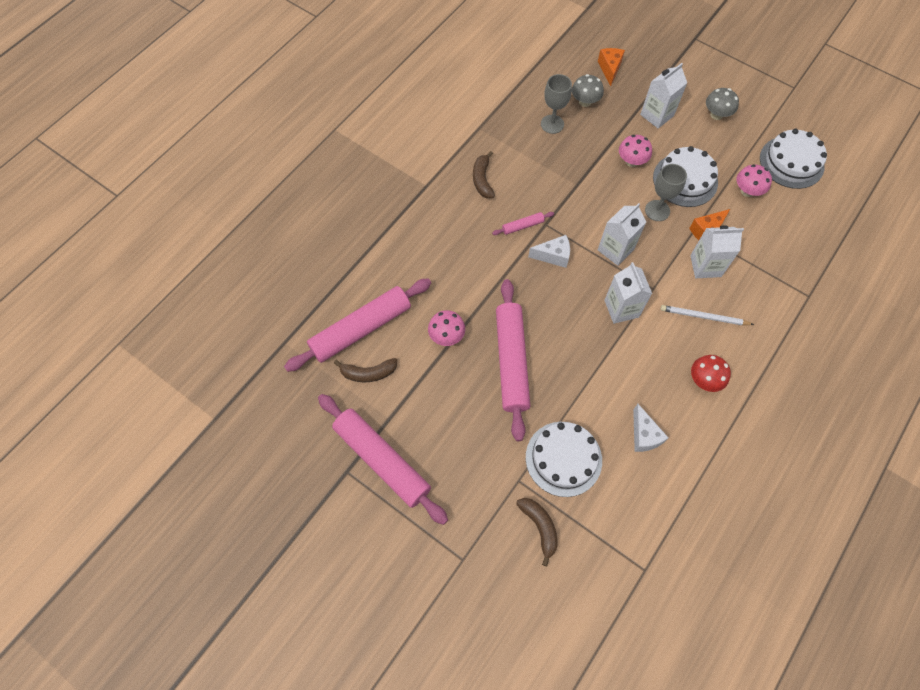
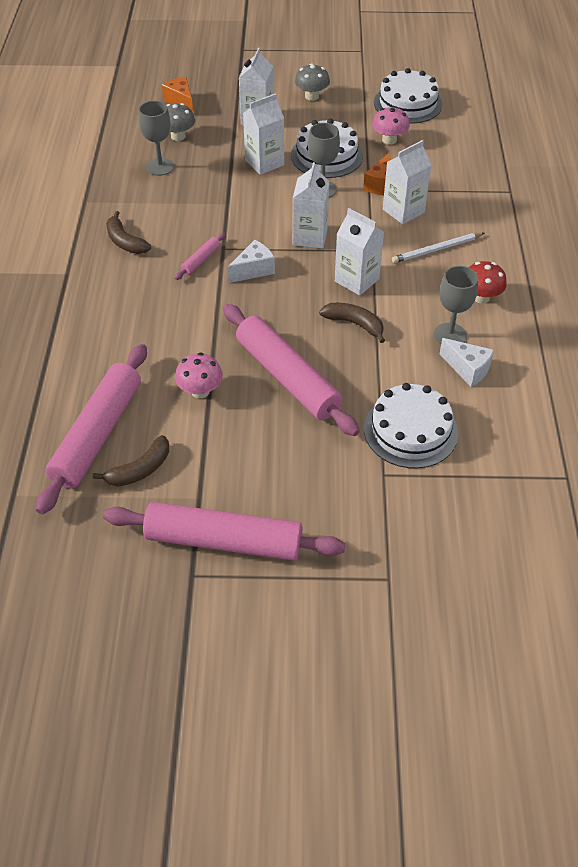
camera: 35 degrees left, 15 degrees down
(539, 527) = (439, 502): brown banana -> brown banana (354, 324)
(631, 161) = (264, 163): pink mushroom -> white carton
(654, 398) = (450, 335): none -> grey goblet

